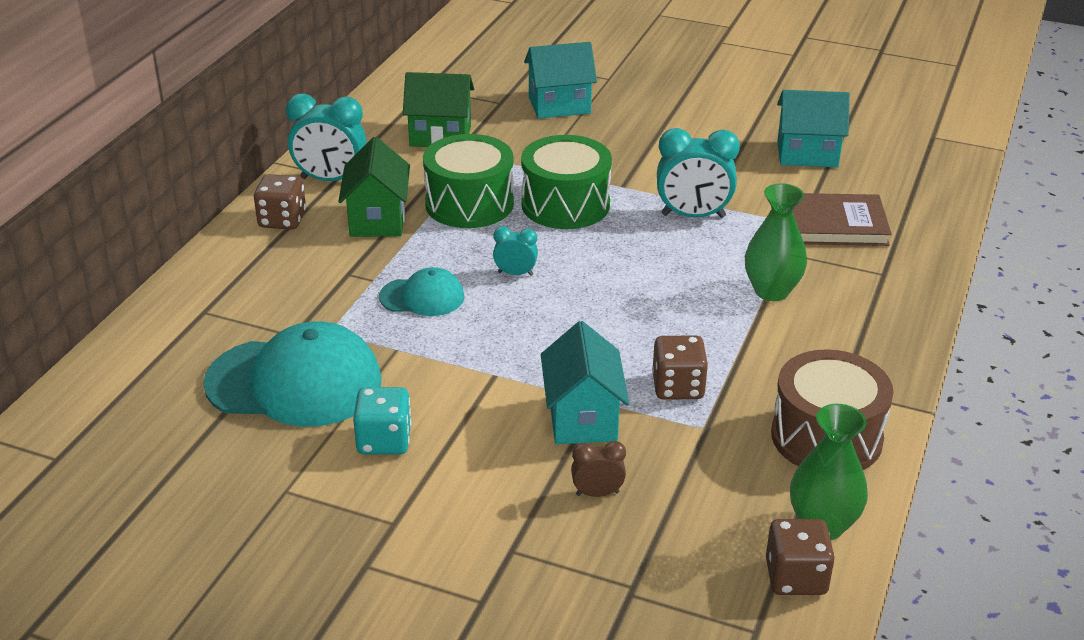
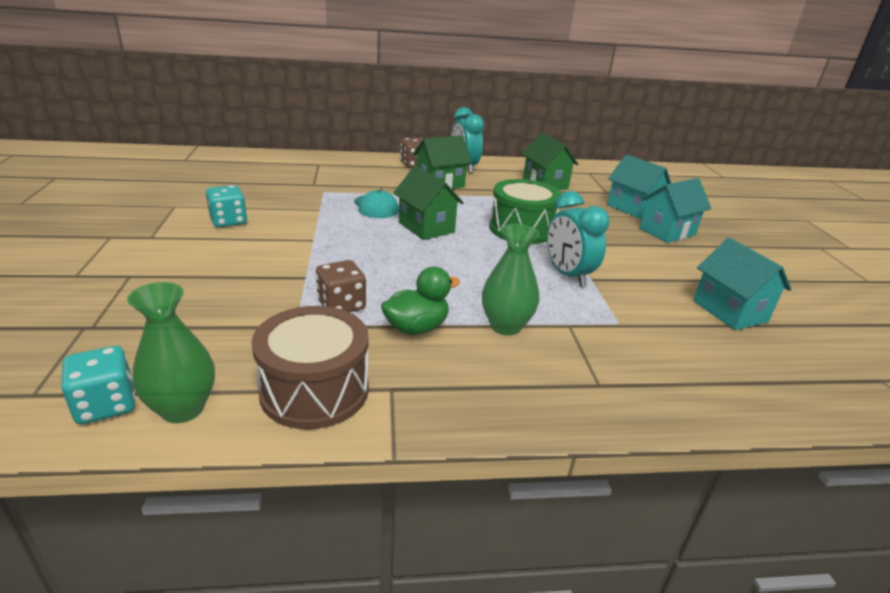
camera: 60 degrees right, 5 degrees down
(295, 382) = (271, 192): turquoise cap -> none
(469, 204) = (485, 202): green drum -> none
(515, 273) = (426, 227): turquoise clock -> green house
(582, 418) = (282, 275): turquoise house -> turquoise house (667, 231)
(597, 493) = (198, 295): brown clock -> none
(748, 347) = (416, 328): none -> green duck
(796, 577) = (106, 405): brown dice -> turquoise dice
(836, 225) = (644, 344): brown book -> none

